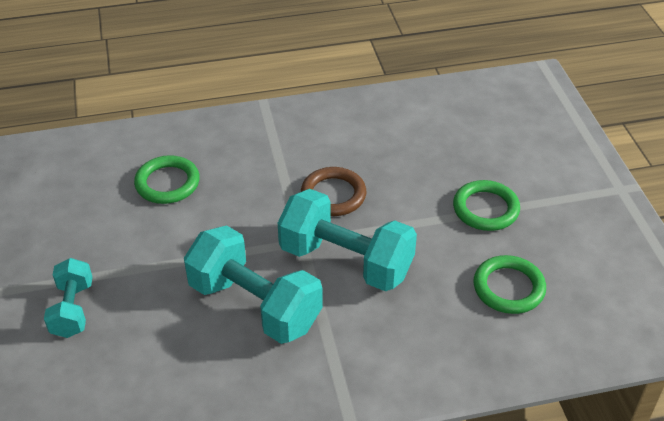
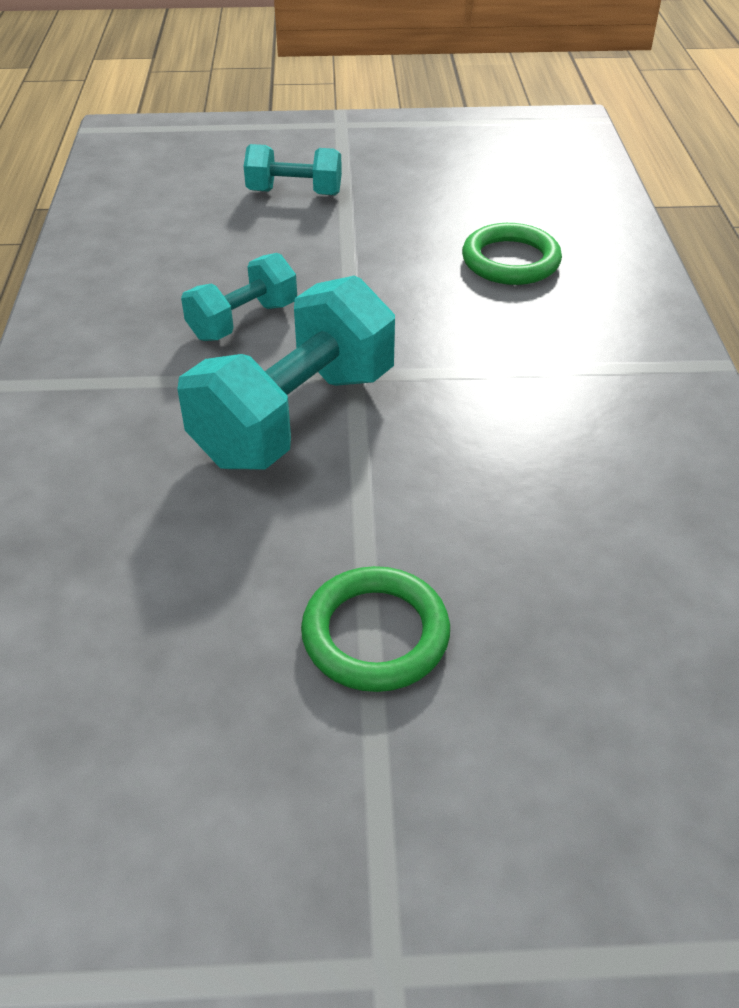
camera: 100 degrees right, 0 degrees up
(255, 305) = (243, 321): turquoise dumbbell -> turquoise dumbbell, size x0.56
(333, 195) = (457, 421): brown ring -> none
(508, 288) = (151, 619): green ring -> none

